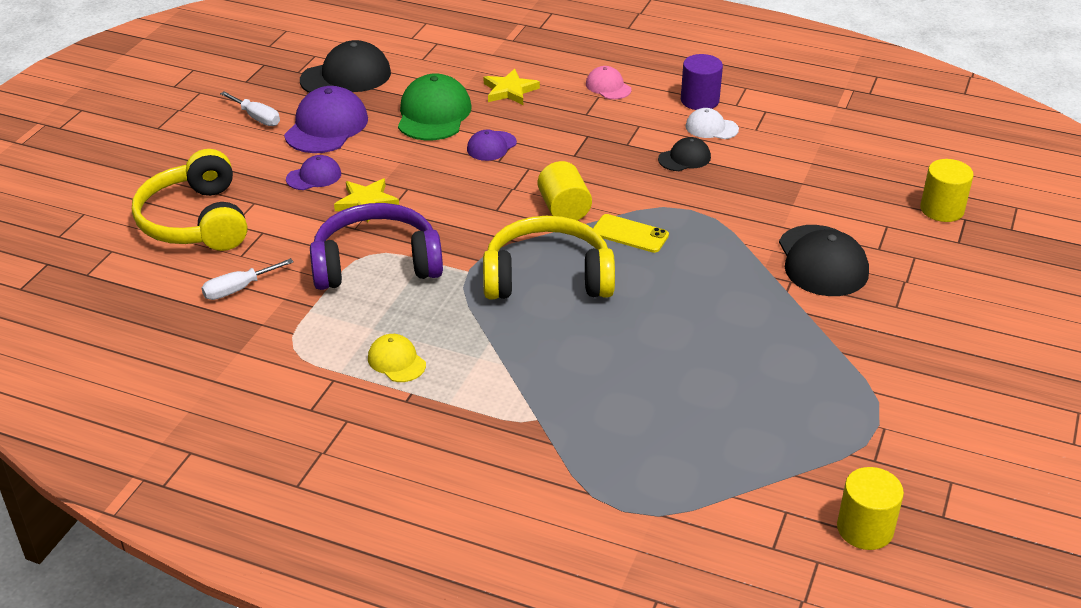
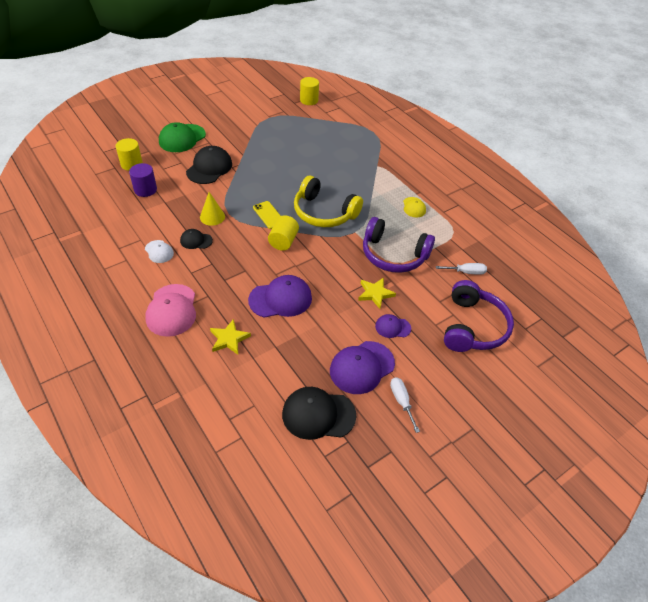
camera: 150 degrees left, 10 degrees up
(196, 221) = (473, 327): yellow headphones -> purple headphones
(433, 114) = (290, 343): green cap -> green cap (182, 138)
(491, 146) = (280, 299): purple cap -> purple cap, size x1.83
(608, 86) = (172, 310): pink cap -> pink cap, size x1.83
(699, 100) = (139, 272): purple cylinder -> purple cylinder (145, 190)
(707, 195) = (212, 217): none -> yellow cone

